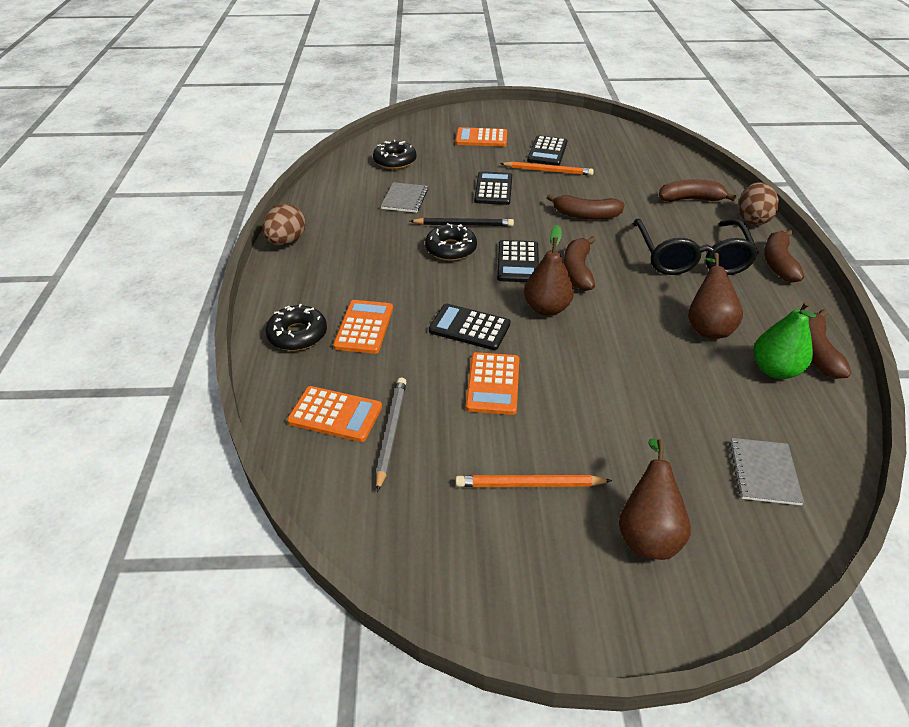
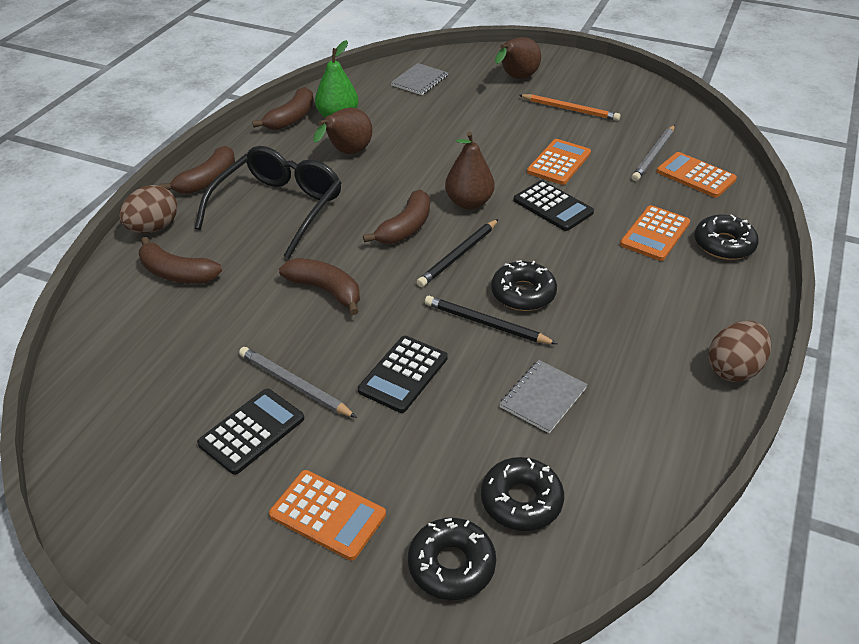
camera: 155 degrees left, 0 degrees up
(415, 138) = (451, 565): none -> black donut
(518, 262) = (458, 255): black calculator -> black pencil
(548, 171) = (295, 385): orange pencil -> grey pencil

